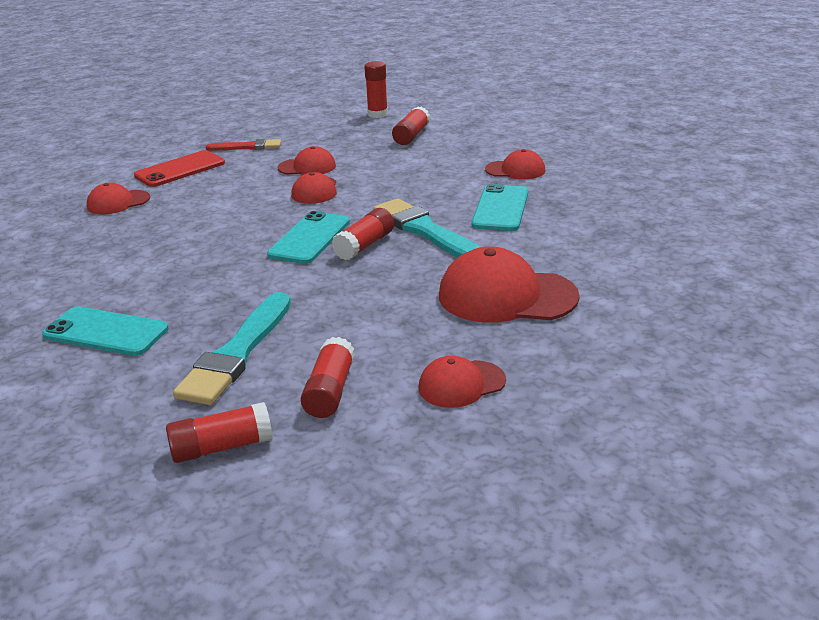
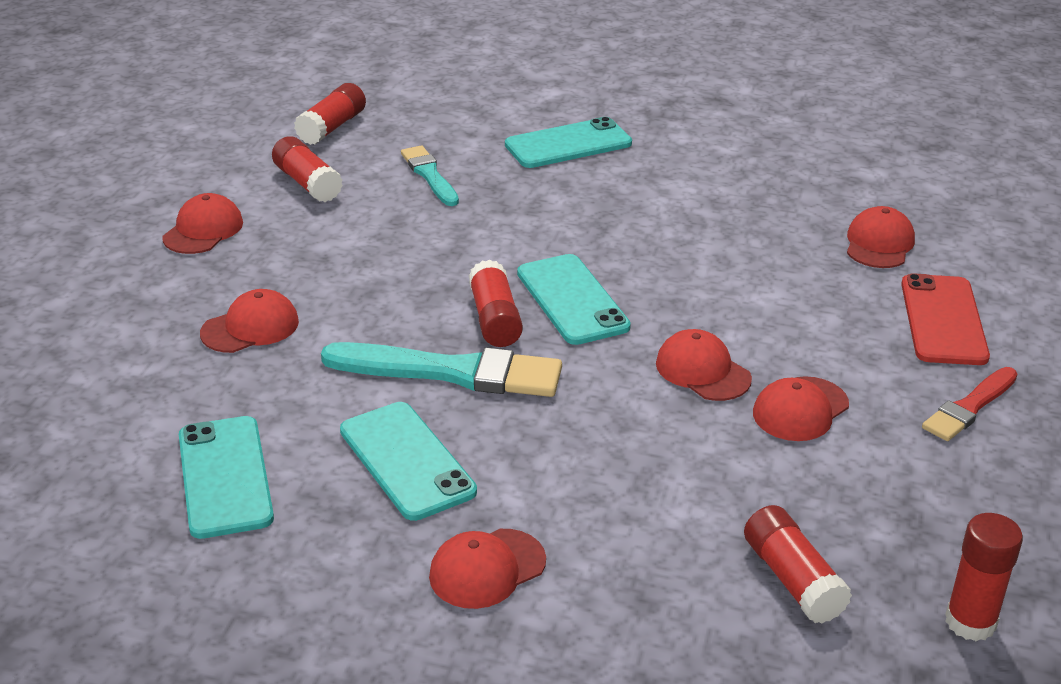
camera: 135 degrees right, 5 degrees up
(237, 353) = (429, 175): turquoise brush -> turquoise brush, size x0.58
(507, 296) = (250, 327): red cap -> red cap, size x0.56
(596, 232) = (225, 477): none -> turquoise phone

